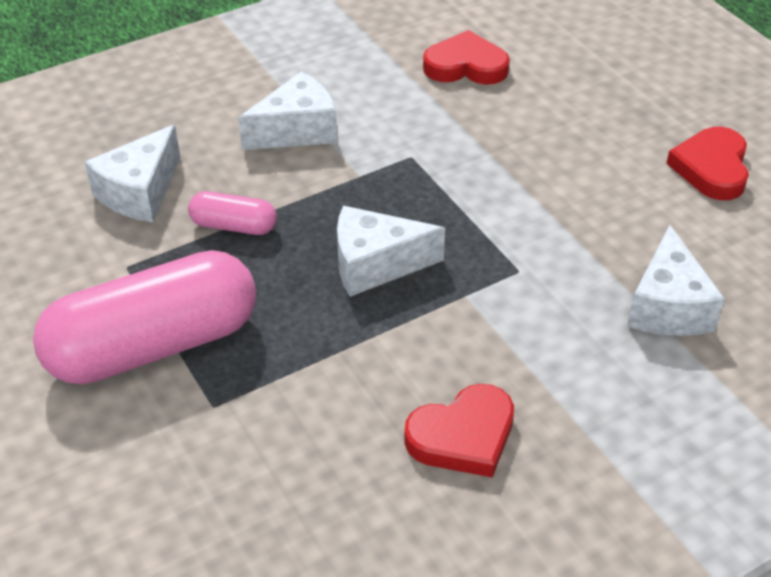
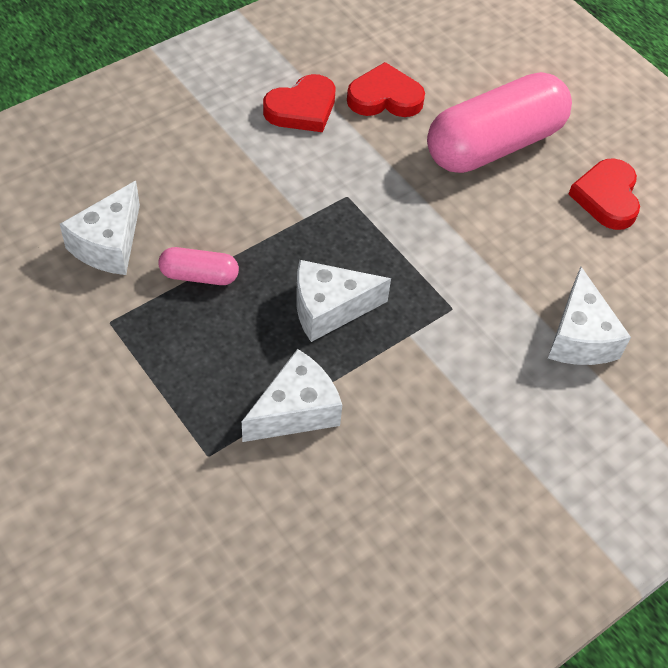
camera: 10 degrees left, 10 degrees up
(153, 345) = (147, 399): pink capsule -> pink capsule (494, 144)
(297, 130) = (242, 172): white cheese -> white cheese (296, 410)
(463, 436) = (422, 470): red heart -> red heart (302, 108)

